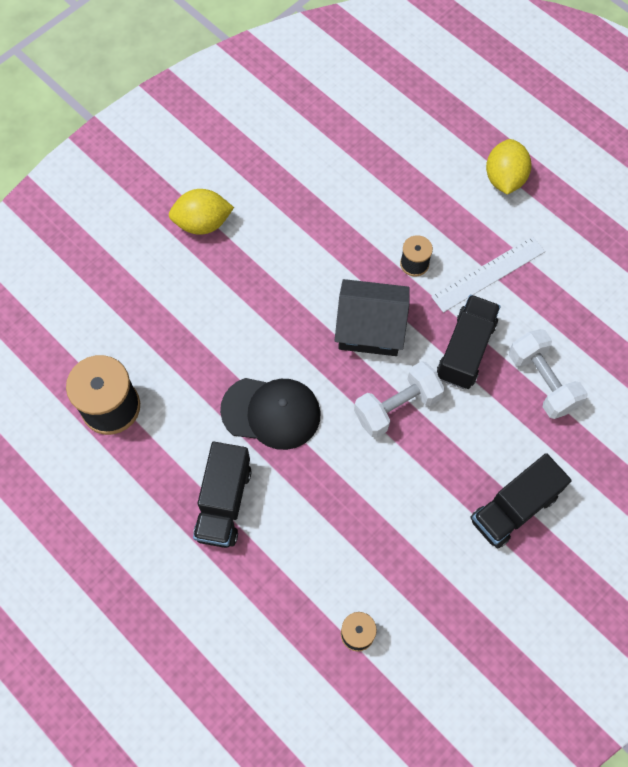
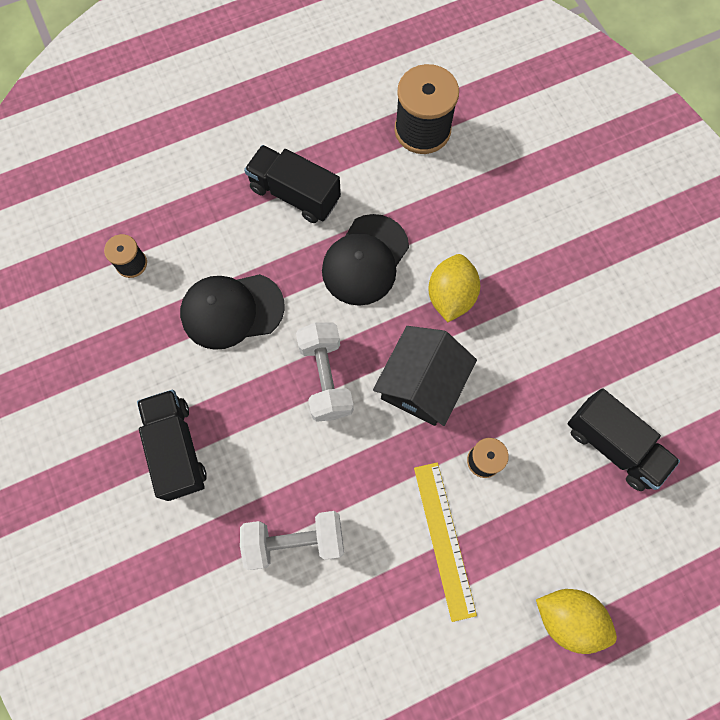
camera: 110 degrees right, 5 degrees up
(203, 223) = (599, 261): yellow lemon -> yellow lemon (450, 296)
(367, 513) = (232, 310): none -> black cap
(465, 350) = (361, 473): black truck -> black truck (613, 445)
(488, 274) = (444, 539): white ruler -> yellow ruler

